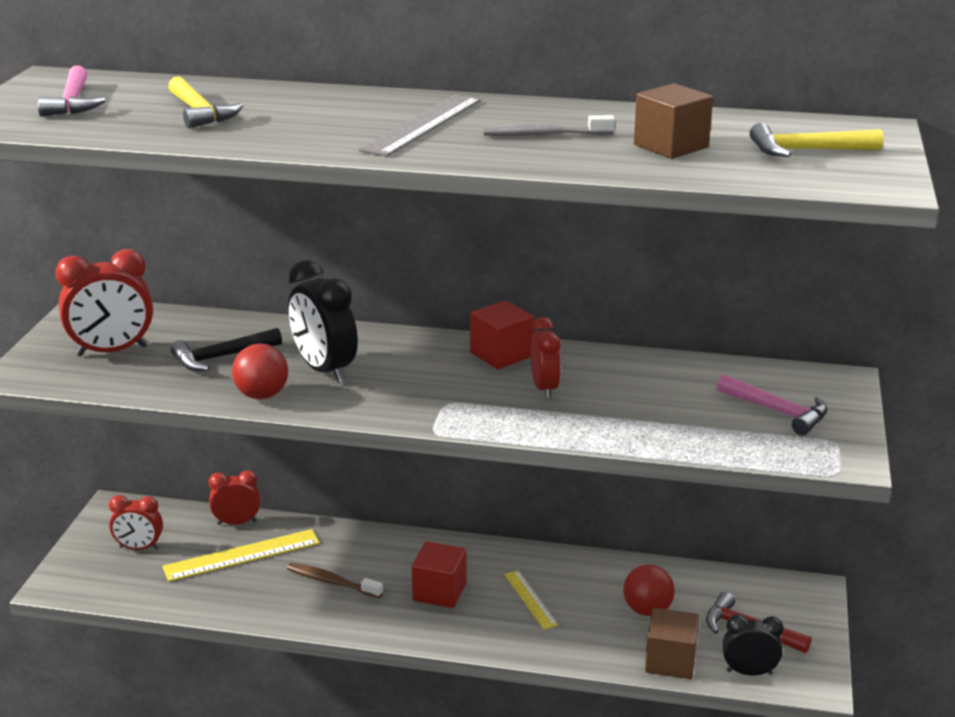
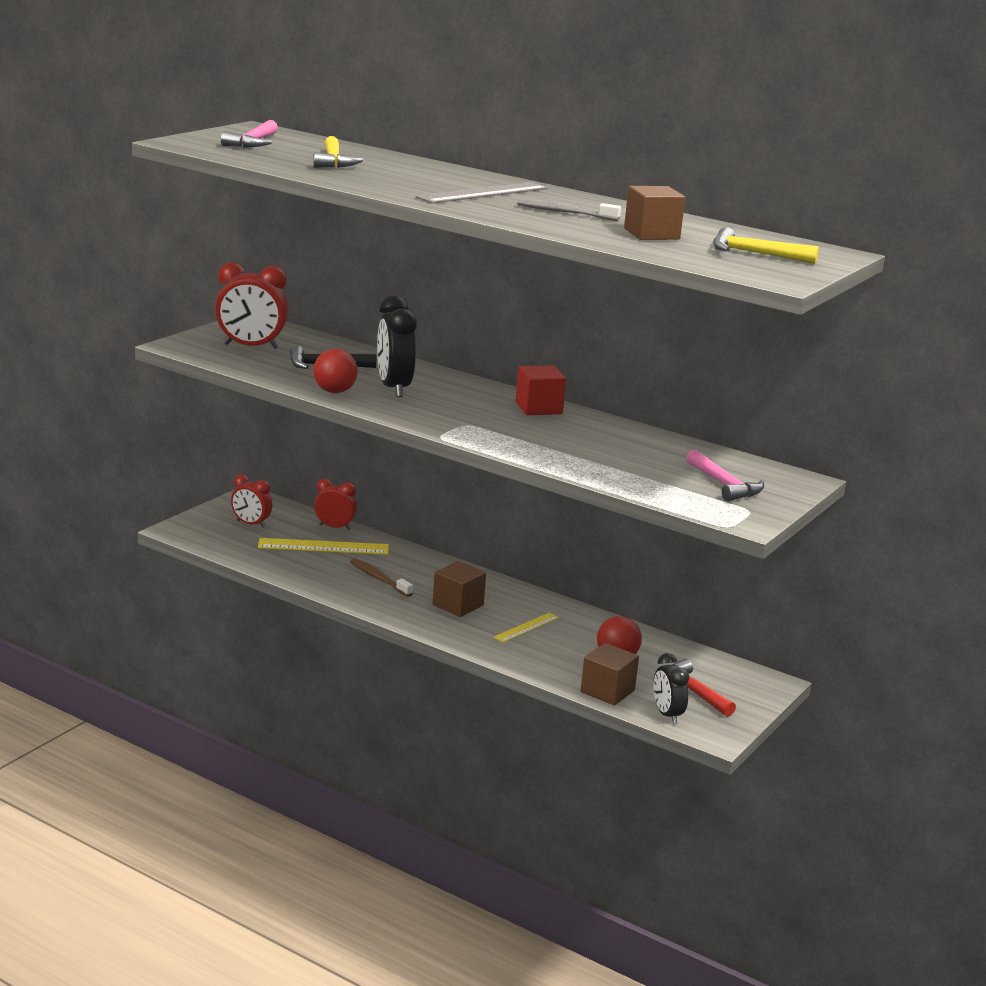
camera: 20 degrees right, 5 degrees down
(439, 592) = (458, 605): red cube -> brown cube
(530, 599) = (526, 627): yellow ruler -> yellow ruler turned 45 degrees clockwise
(544, 388) = (551, 433): red clock -> none
(749, 672) = (667, 714): black clock -> black clock turned 135 degrees counterclockwise

